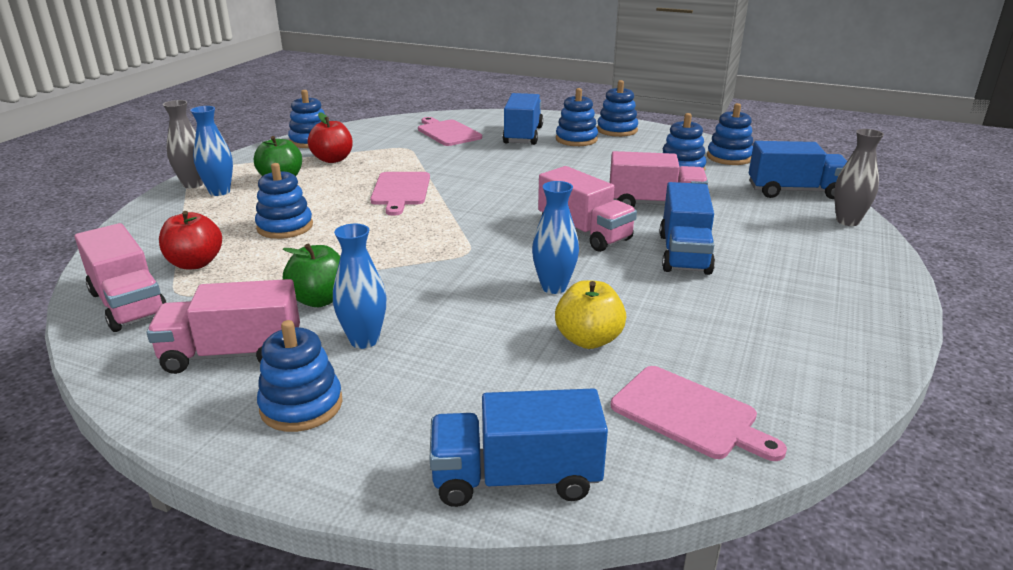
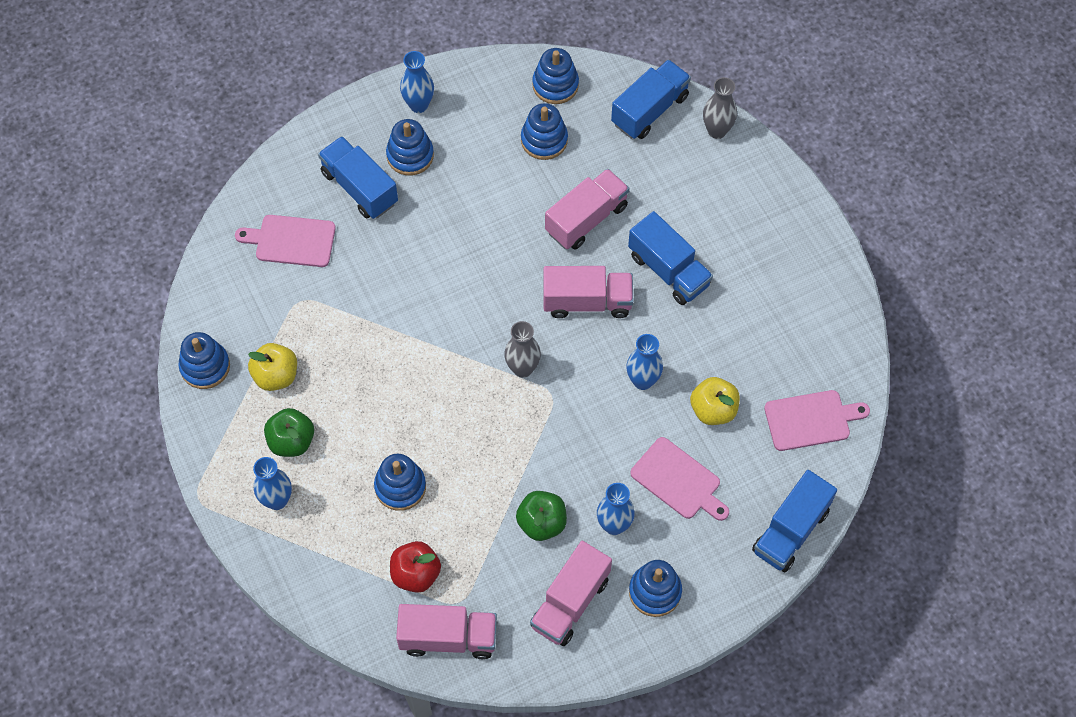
camera: 50 degrees left, 35 degrees up
(193, 184) = (238, 513): grey vase -> grey vase (522, 368)
(333, 159) = (276, 376): red apple -> yellow apple
(400, 191) = (400, 368): pink cutting board -> pink cutting board (678, 481)
(617, 130) = (419, 105): blue stacking toy -> blue vase

